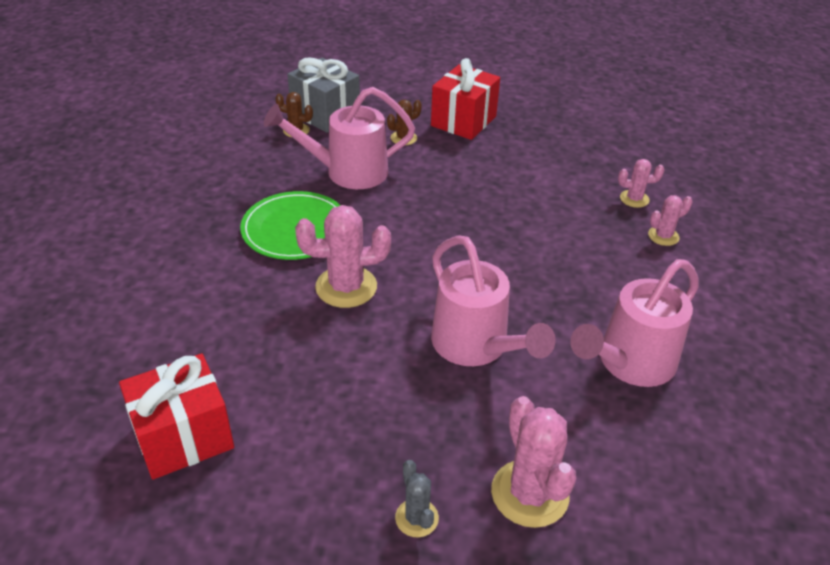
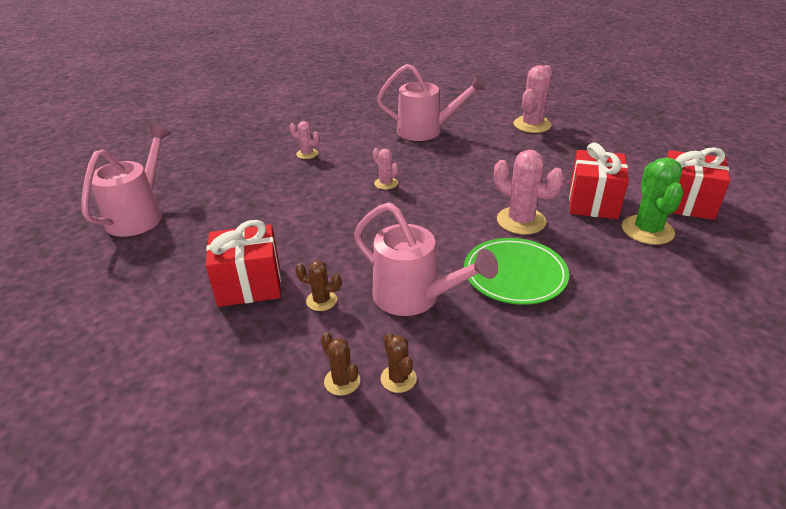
camera: 130 degrees left, 5 degrees down
(208, 355) = (647, 230): none -> green cactus
(295, 363) = (593, 202): none -> red gift
(325, 114) = (342, 381): grey gift -> brown cactus
(416, 518) = (587, 138): grey cactus -> none
(476, 346) = (485, 165): pink watering can -> pink watering can (140, 215)
(634, 199) = (277, 173): pink cactus -> pink cactus (386, 183)

